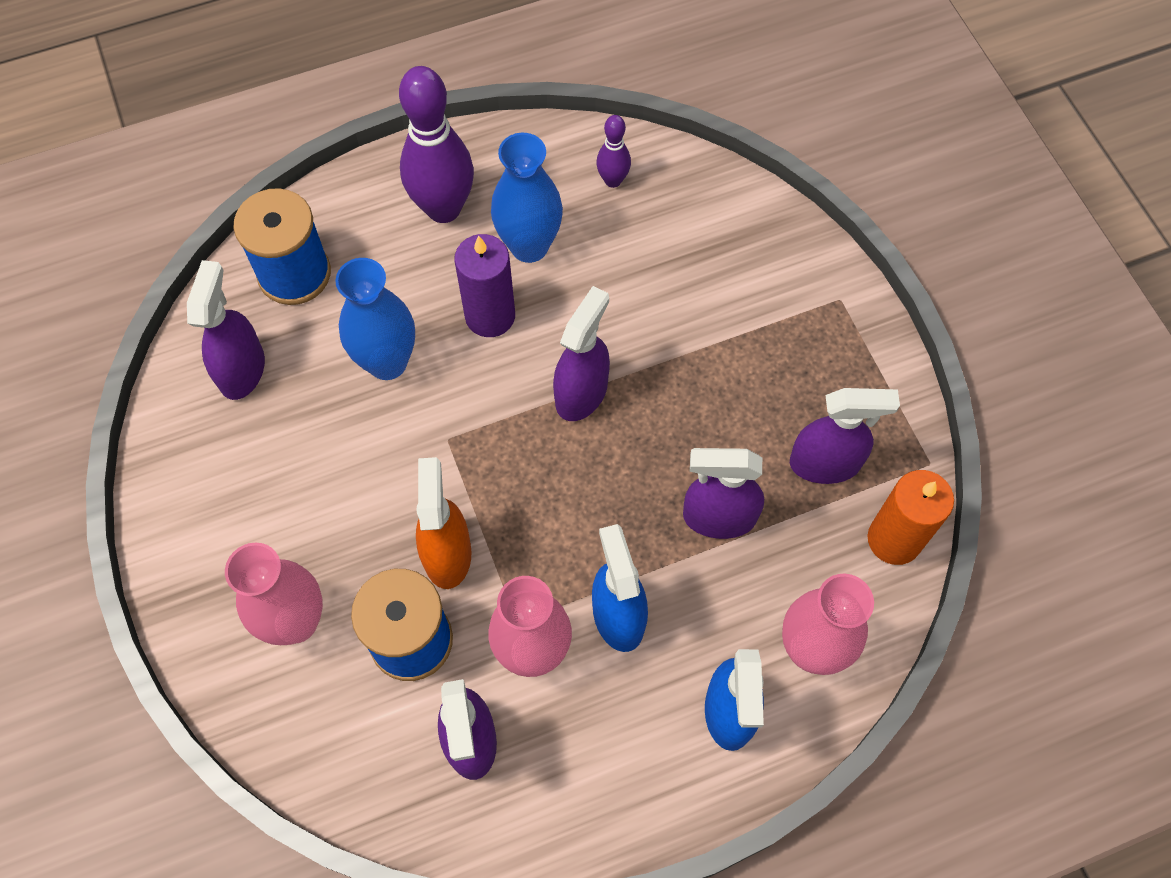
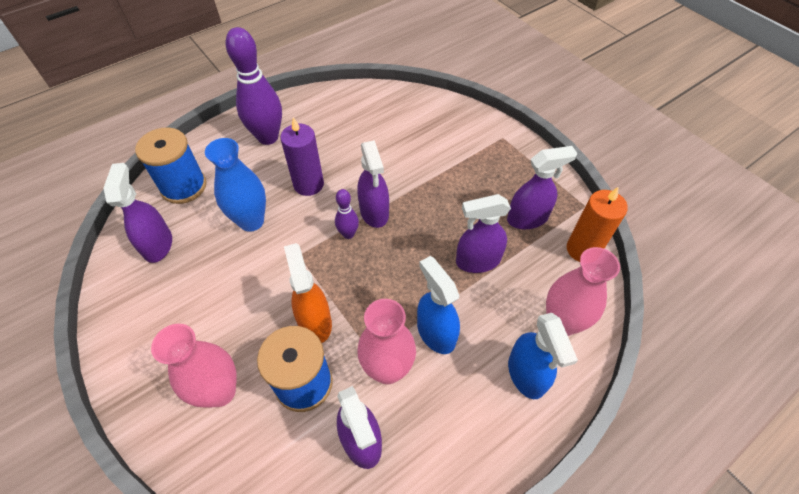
camera: 15 degrees left, 10 degrees down
(529, 246) = (322, 146): blue vase -> none
(582, 392) = (374, 212): purple spray bottle -> purple spray bottle turned 150 degrees clockwise
(613, 180) = (360, 107): purple bowling pin -> purple bowling pin (348, 234)

